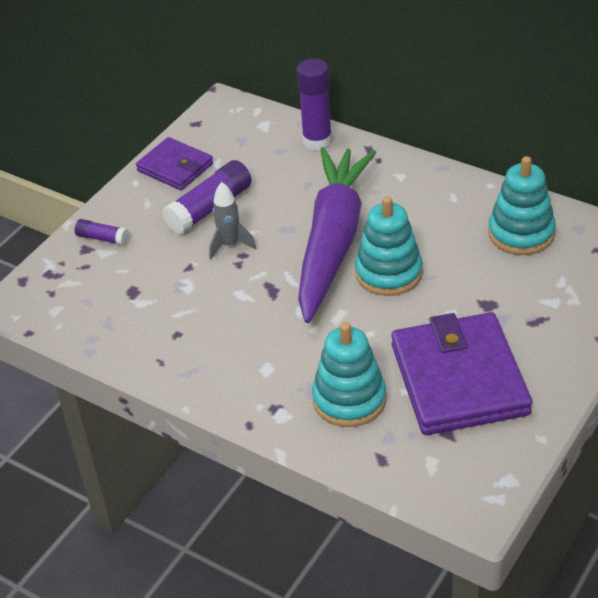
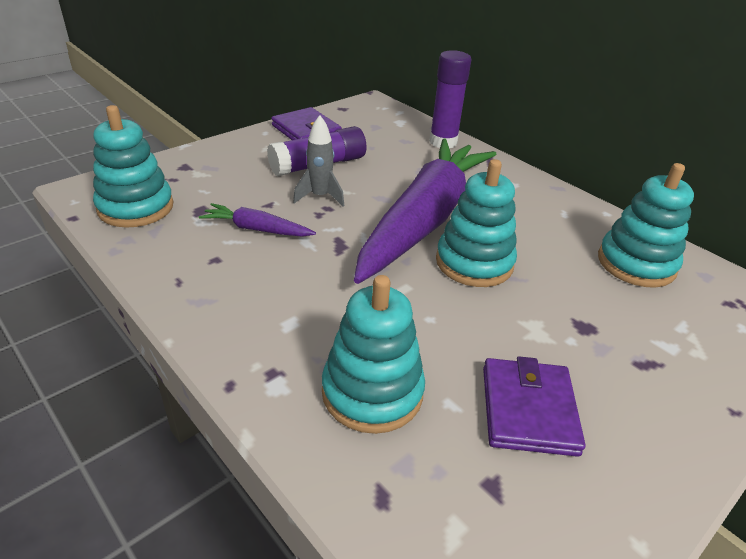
camera: 10 degrees right, 5 degrees down
(75, 306) = (136, 207): none -> turquoise stacking toy
(102, 238) = (205, 163): purple glue stick -> none
(194, 296) = (257, 229): none -> purple carrot
(459, 379) = (528, 410): purple wallet -> purple wallet, size x0.56

